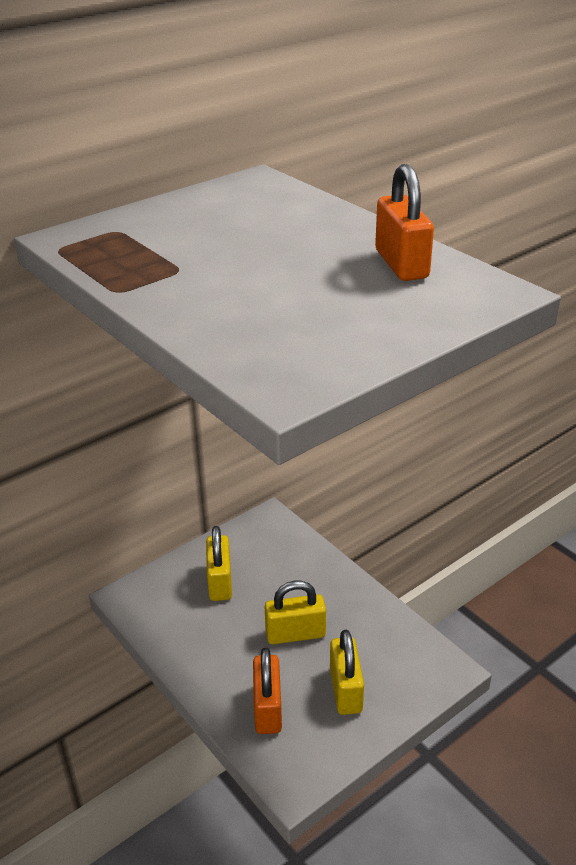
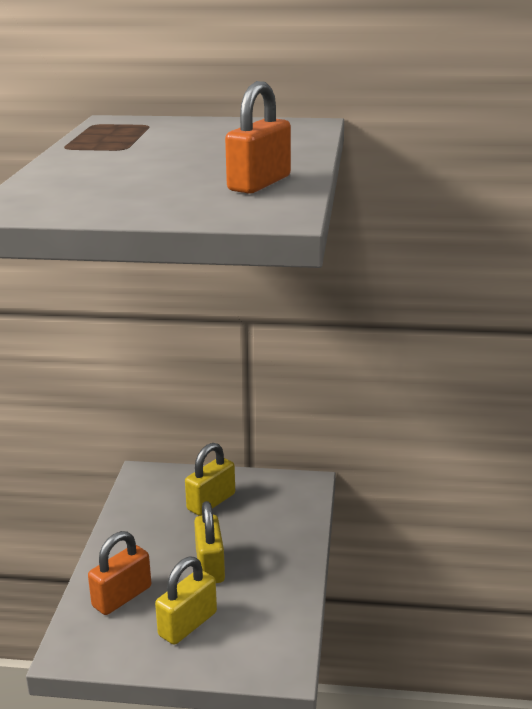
camera: 45 degrees right, 10 degrees down
(295, 634) = (210, 566): yellow padlock -> yellow padlock turned 45 degrees clockwise

